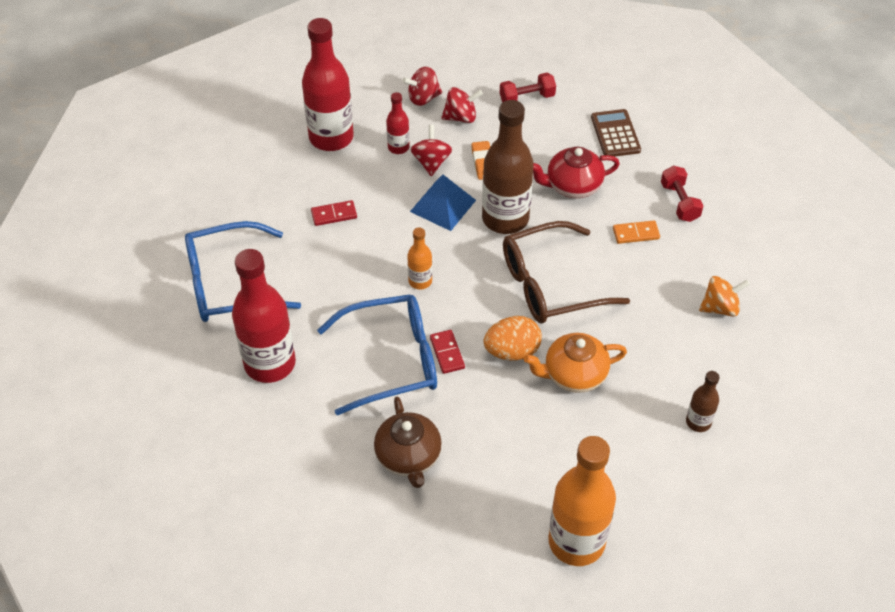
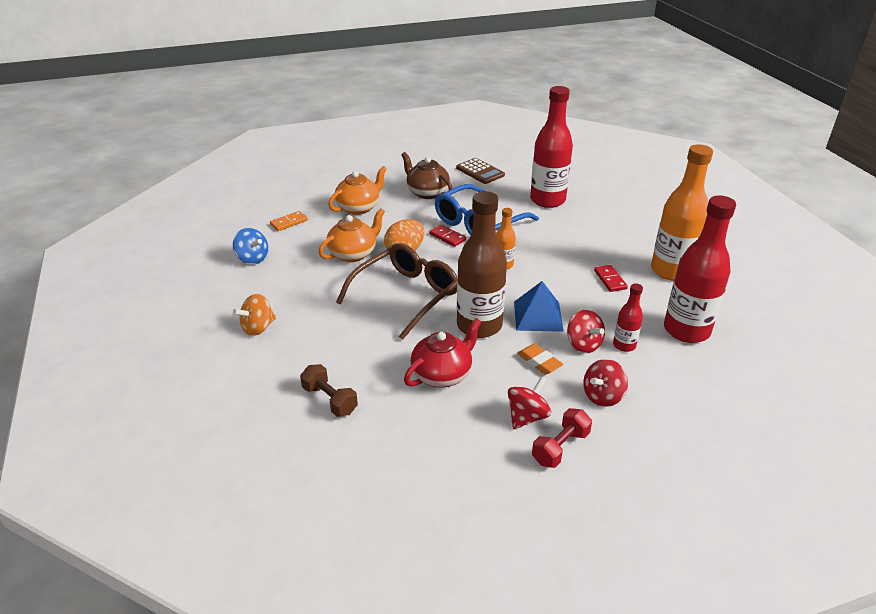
camera: 150 degrees right, 15 degrees down
(229, 284) = (621, 222): blue glasses -> none
(334, 215) = (610, 280): red domino -> red domino turned 60 degrees counterclockwise
(423, 98) = (658, 400): red spinning top -> red spinning top (527, 417)
(520, 467) = (359, 208): none -> orange teapot
(576, 542) = (307, 193): orange bottle -> orange bottle (671, 271)
(615, 134) = (436, 446): brown calculator -> brown calculator (480, 172)
(636, 233) = (358, 356): orange domino -> orange domino (289, 222)
(679, 202) = (330, 400): red dumbbell -> brown dumbbell
(698, 422) = (252, 258): brown bottle -> blue spinning top

